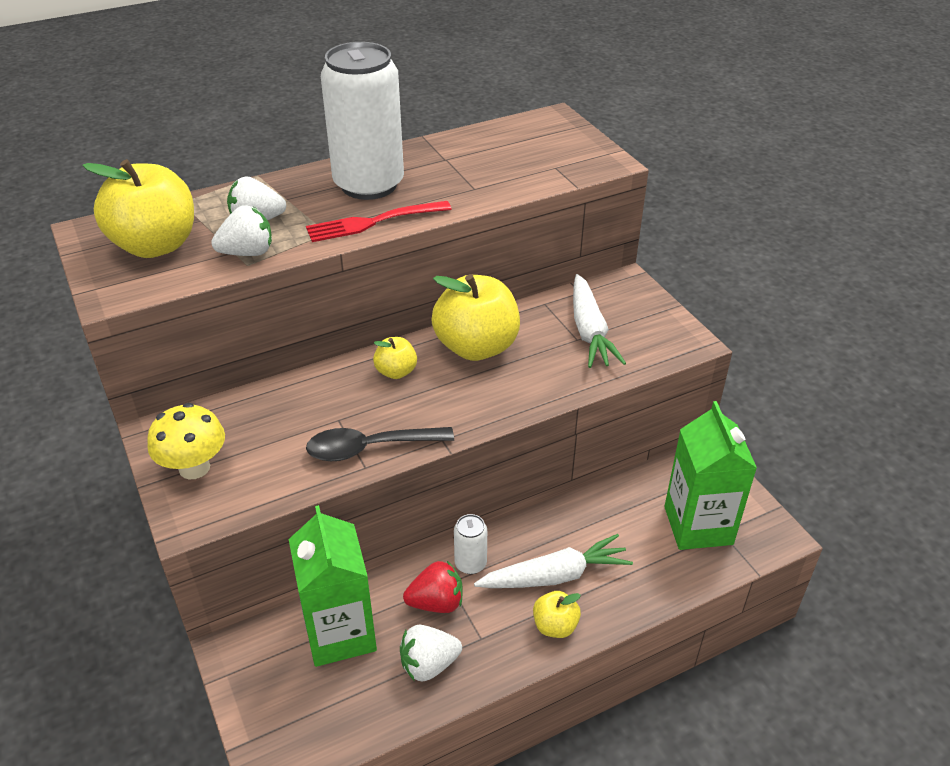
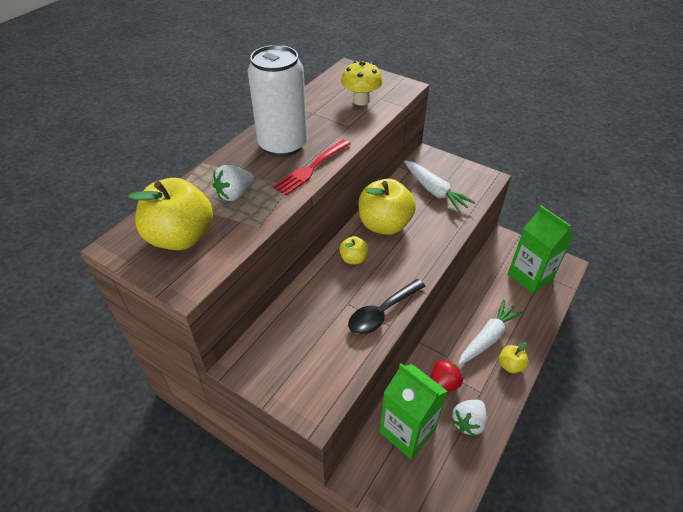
camera: 30 degrees left, 5 degrees up
(194, 467) = (287, 377): yellow mushroom -> yellow mushroom (361, 100)
(248, 253) = (251, 218): white strawberry -> none
(470, 563) = (441, 353): white can -> none

